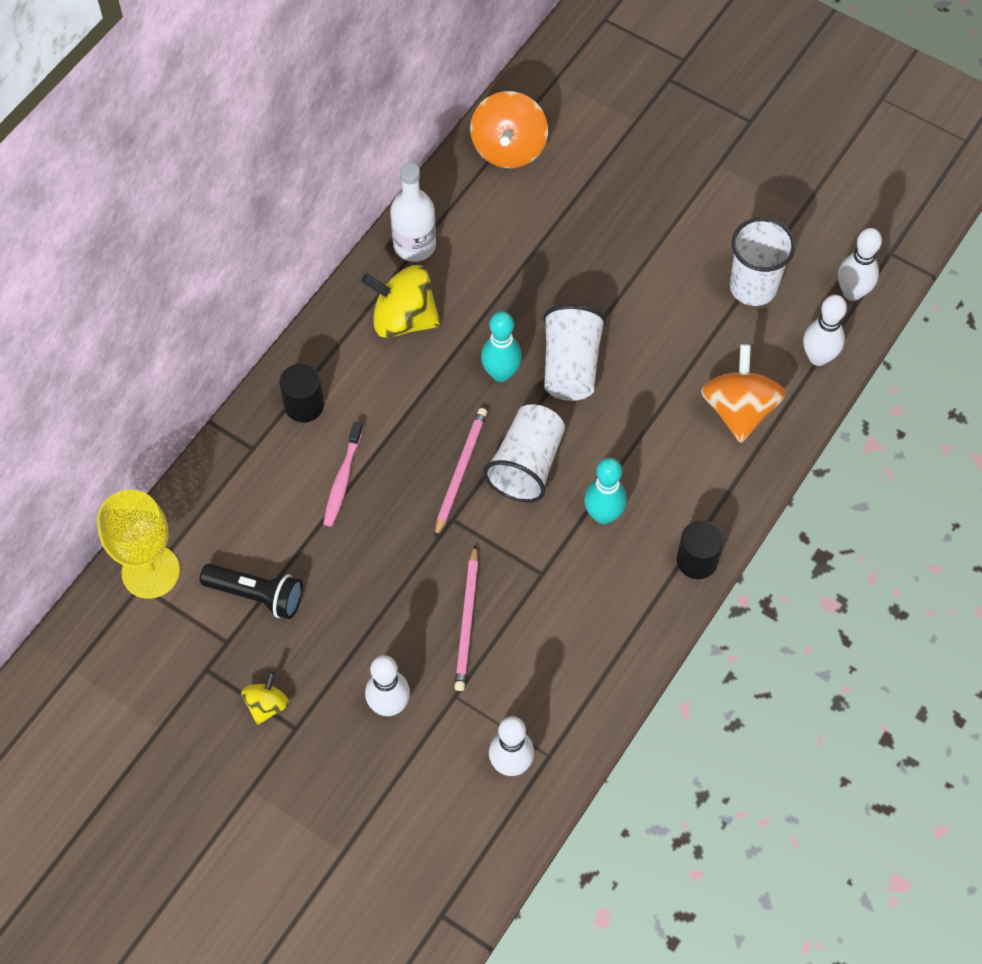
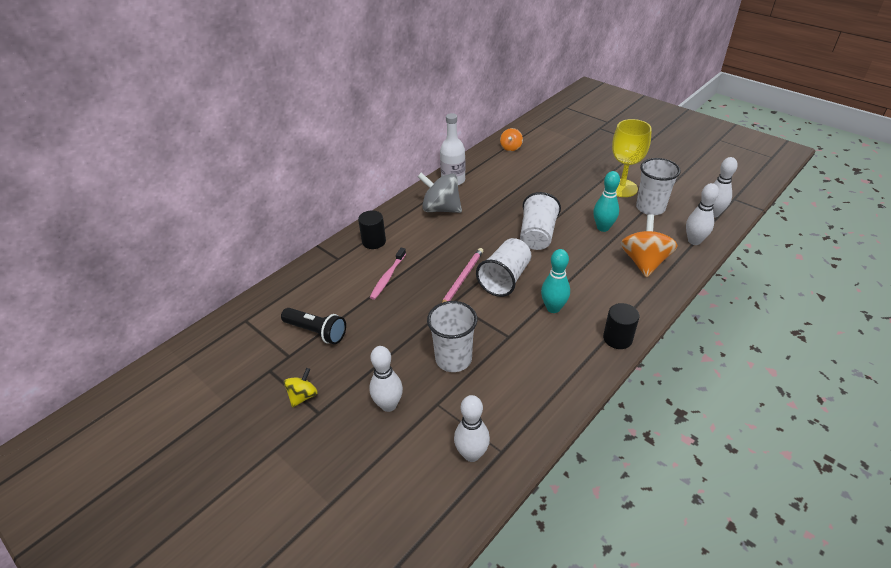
camera: 10 degrees right, 20 degrees down
(150, 572) = (254, 313): yellow goblet -> yellow goblet (621, 188)
(403, 319) = (441, 209): yellow spinning top -> grey spinning top
(467, 621) = (453, 359): pink pencil -> white cup
(501, 373) = (494, 235): turquoise bowling pin -> turquoise bowling pin (603, 228)
(508, 148) = (511, 147): orange spinning top -> orange spinning top, size x0.54

